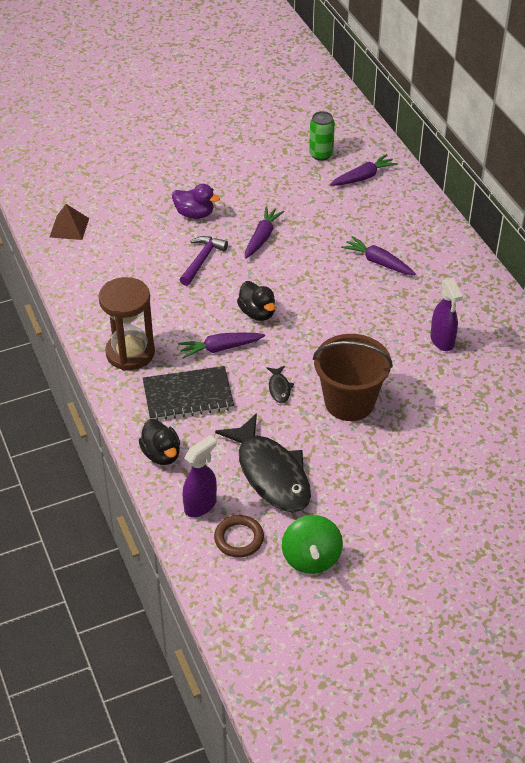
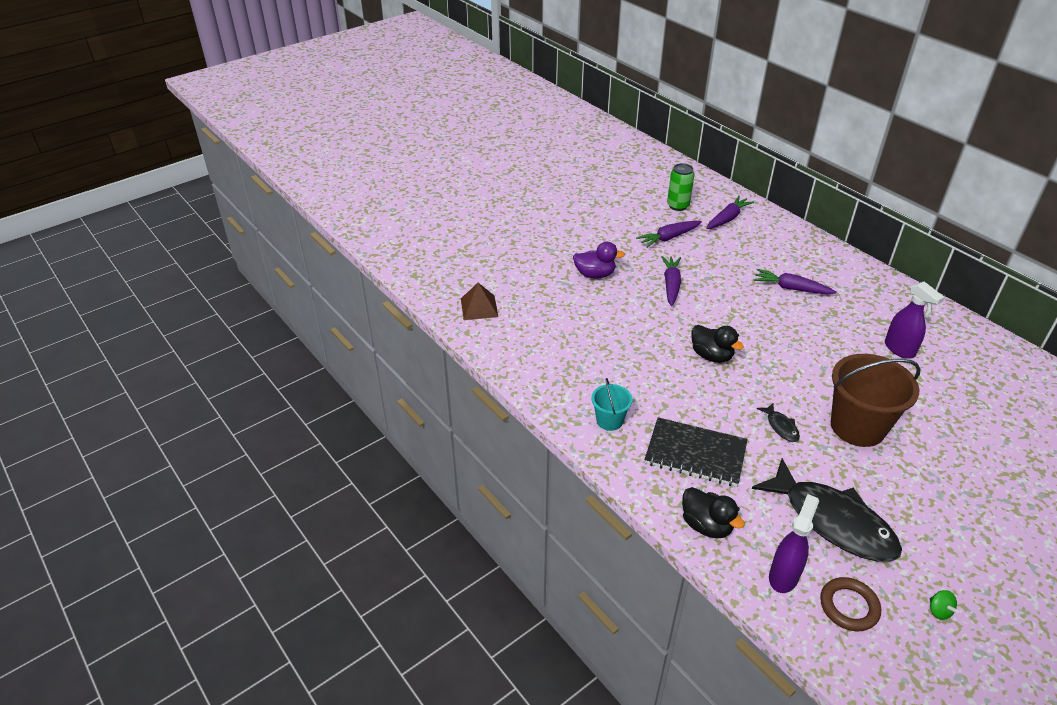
camera: 15 degrees left, 5 degrees down
(130, 353) = (609, 420): brown hourglass -> turquoise bucket
(188, 396) = (695, 454): black notebook -> black notebook turned 45 degrees clockwise
(202, 260) = (627, 315): purple hammer -> none
(220, 348) = (697, 398): purple carrot -> purple carrot (668, 238)
(311, 558) = (939, 611): green spinning top -> green spinning top, size x0.42

